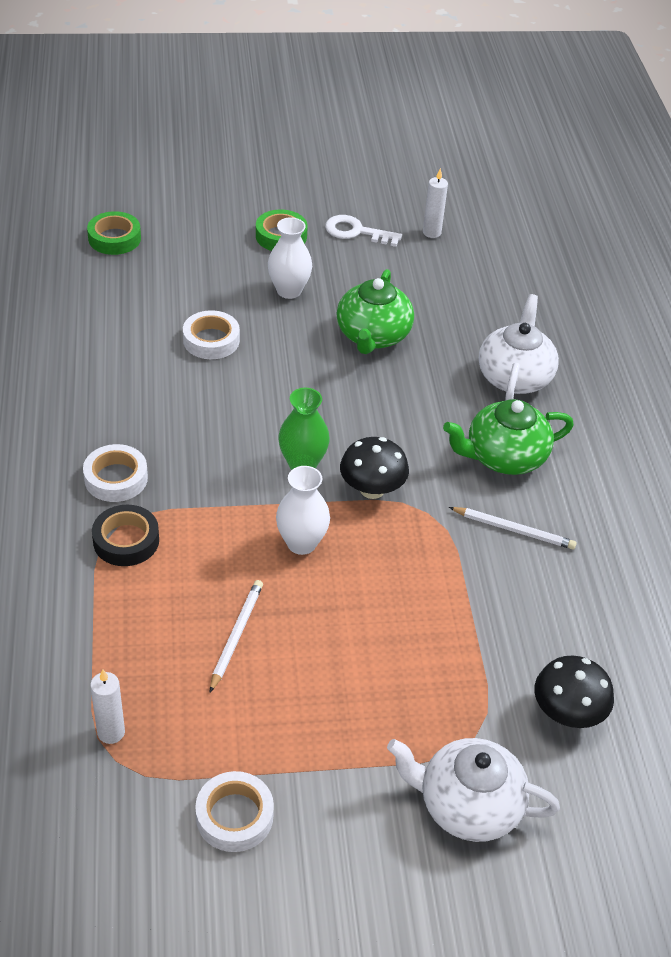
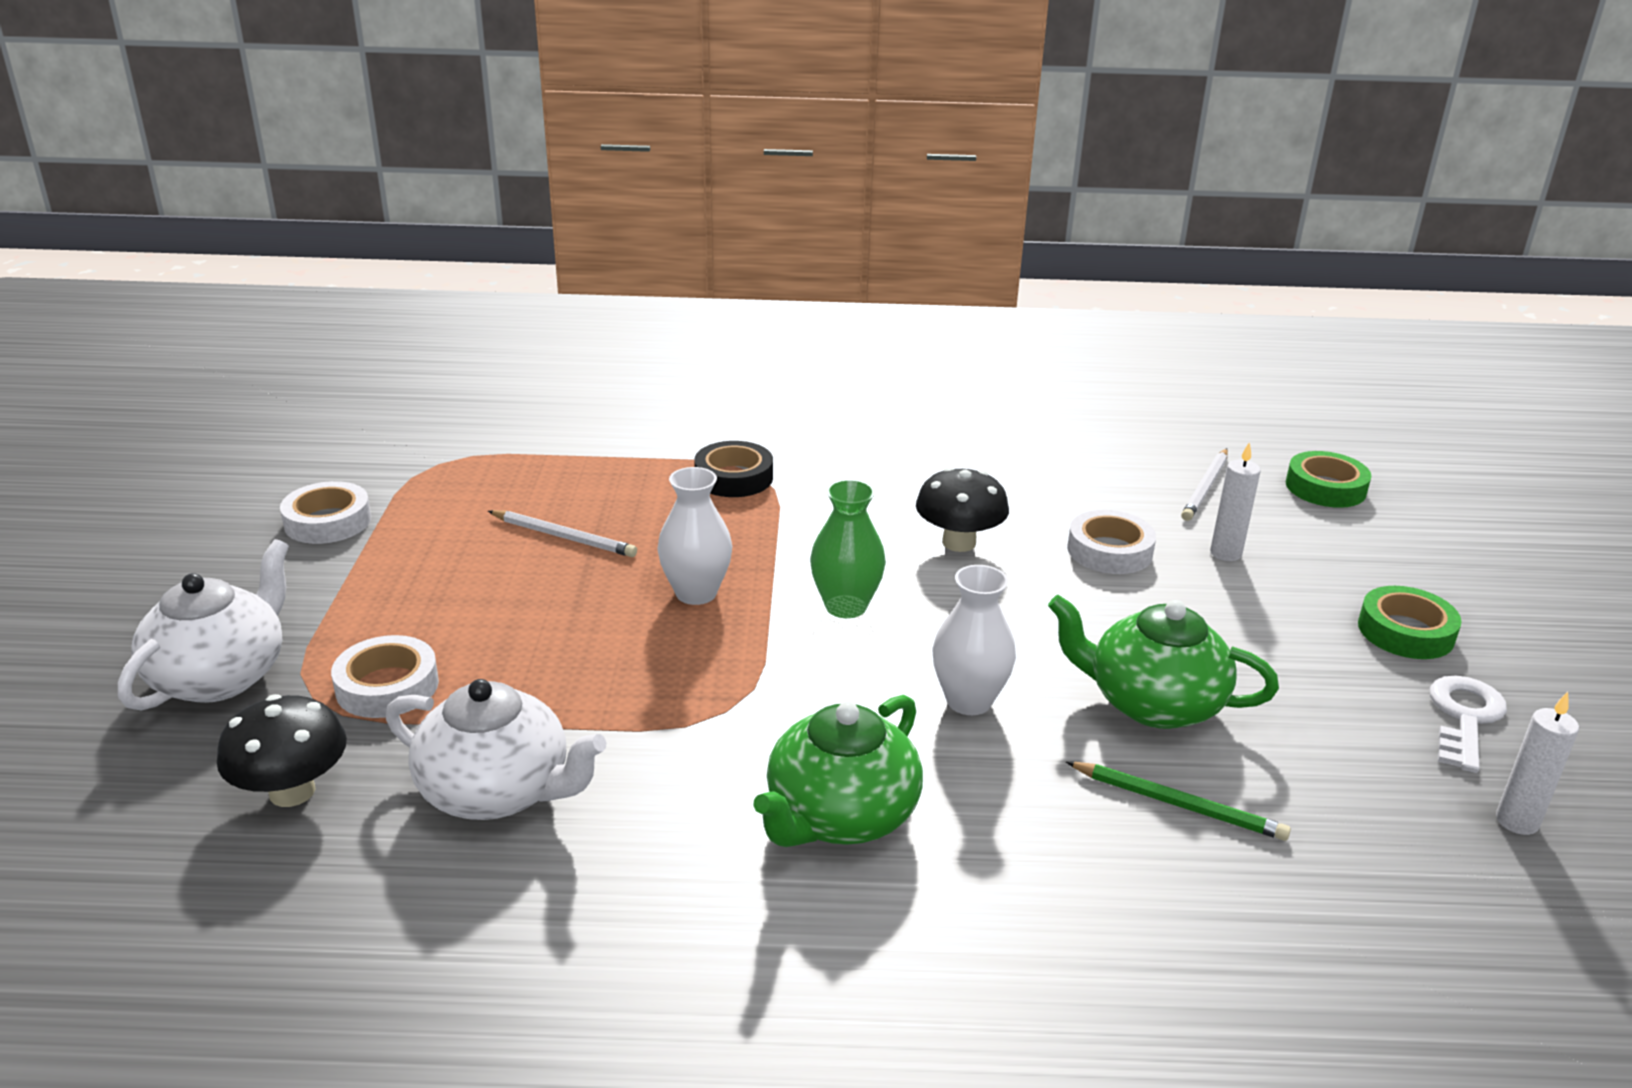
camera: 100 degrees right, 15 degrees down
(111, 732) = (473, 462): white candle -> white candle (1225, 553)
(116, 478) = (836, 475): white tape -> white tape (387, 686)
(289, 291) = (1252, 627): white vase -> white vase (969, 701)
(372, 489) = (785, 662): black mushroom -> black mushroom (959, 543)
(454, 334) = (1178, 804): none -> green pencil
(504, 457) = (840, 816): green teapot -> green teapot turned 135 degrees counterclockwise
(514, 530) = (666, 799): white pencil -> white pencil (1205, 487)
(515, 377) = (1062, 870): white teapot -> white teapot (497, 792)

